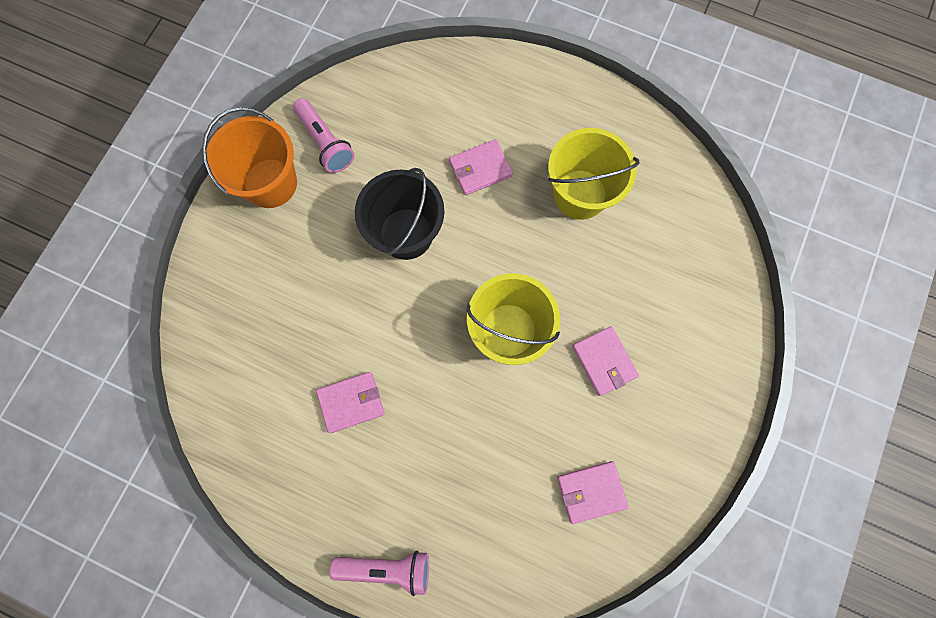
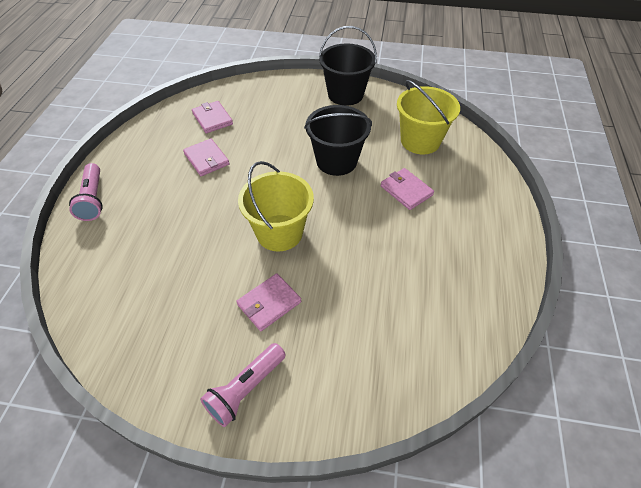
camera: 75 degrees right, 25 degrees down
(270, 183) = (345, 94): orange bucket -> black bucket
(326, 143) = (385, 111): pink flashlight -> pink flashlight (245, 389)
(580, 194) = (416, 258): yellow bucket -> yellow bucket (420, 141)
(591, 491) = (152, 314): pink wallet -> pink wallet (212, 119)

